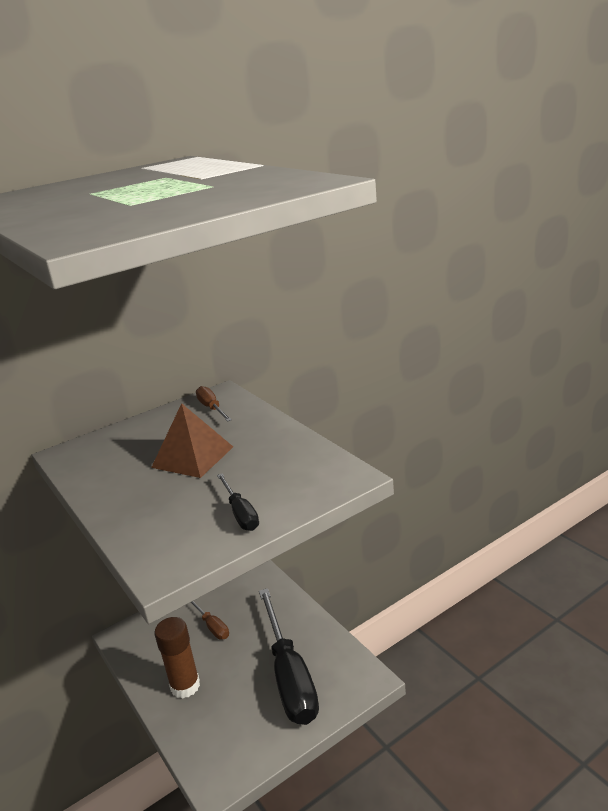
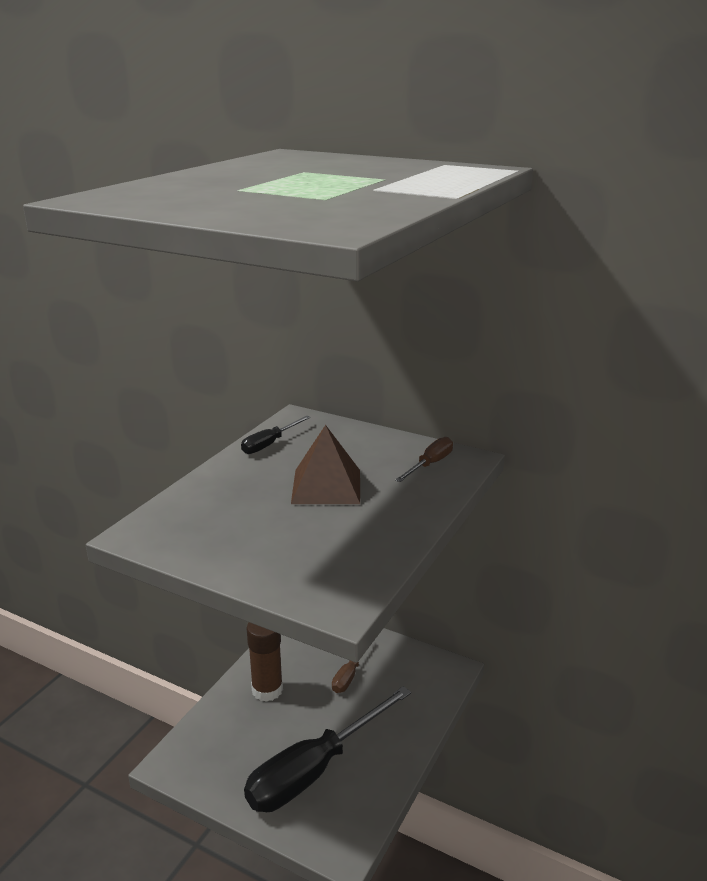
camera: 60 degrees right, 0 degrees up
(240, 513) = (237, 549): black screwdriver -> black screwdriver (269, 444)

